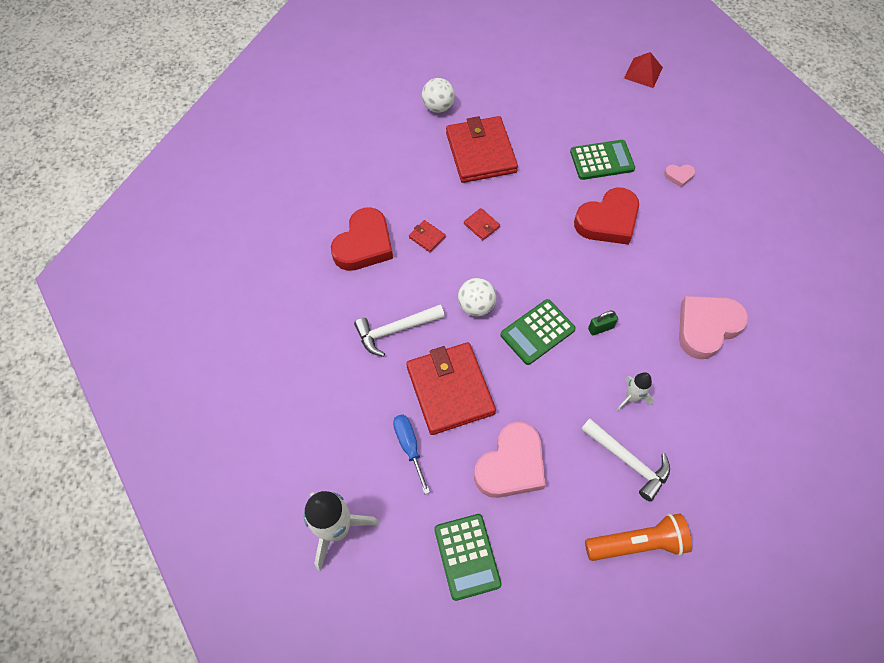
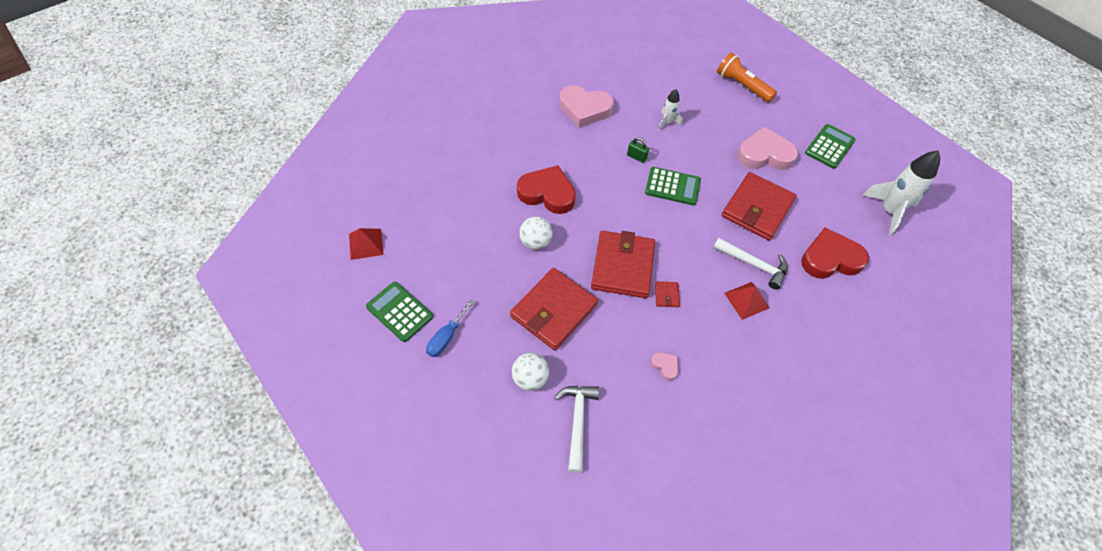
camera: 130 degrees left, 5 degrees down
(364, 244) = (714, 334): red heart -> red heart (830, 258)
(369, 293) = (746, 300): none -> red pyramid
(409, 446) = (811, 207): blue screwdriver -> blue screwdriver (446, 337)
(476, 306) = (689, 230): white ball -> white ball (535, 242)
(481, 225) = (622, 266): red wallet -> red wallet, size x2.49
(602, 160) = (492, 224): green calculator -> green calculator (400, 312)
(628, 461) = (705, 107): white hammer -> white hammer (577, 422)
(679, 176) = (468, 172): pink heart -> pink heart (665, 366)

